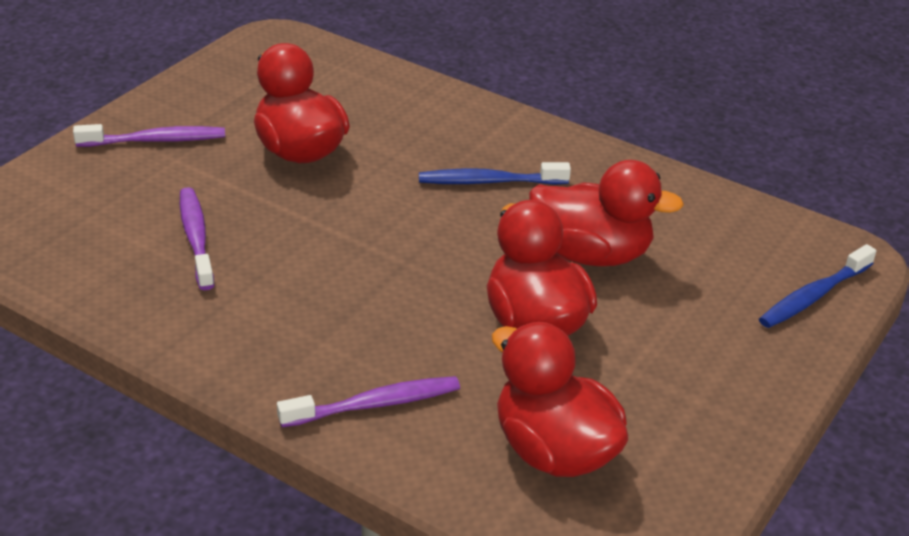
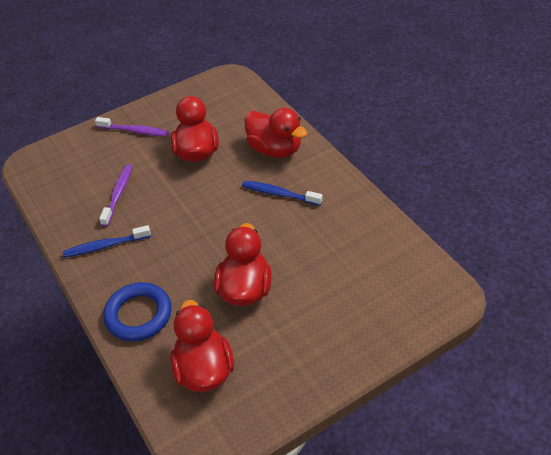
camera: 30 degrees right, 10 degrees up
(375, 404) = (138, 315): purple toothbrush -> blue ring
(591, 254) = (302, 254): red duck -> red duck (275, 149)
(813, 296) = (409, 316): blue toothbrush -> blue toothbrush (105, 246)

